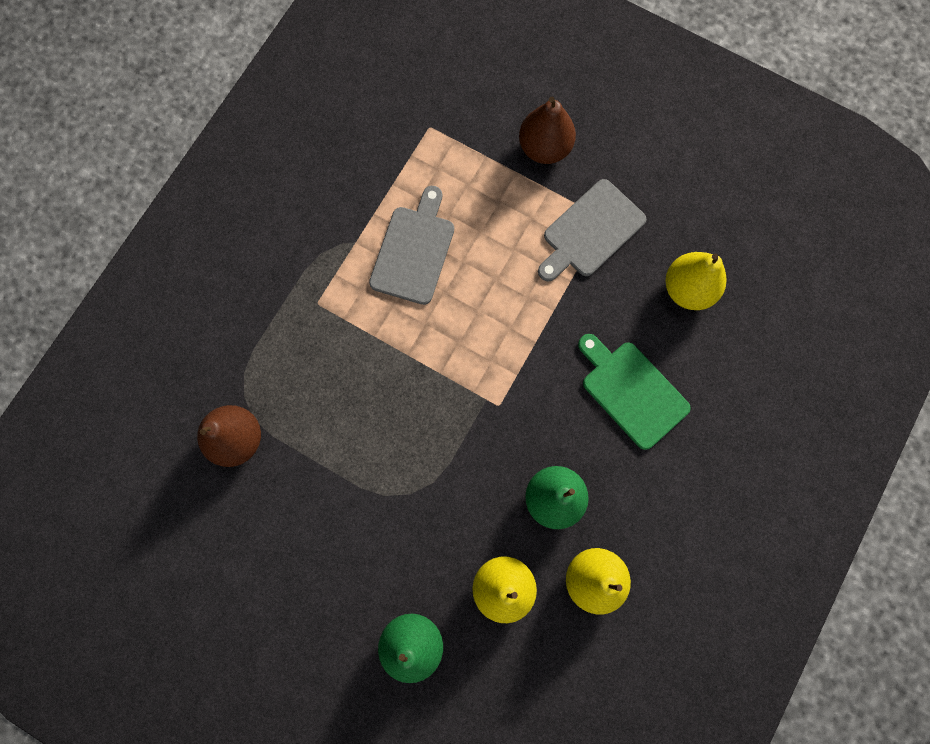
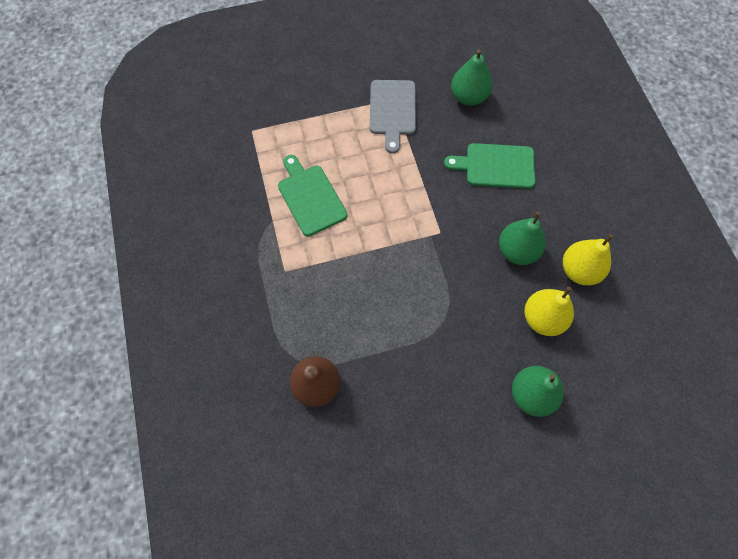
camera: 45 degrees left, 10 degrees down
(414, 251) = (310, 197): grey cutting board -> green cutting board
(544, 148) = (325, 92): brown pear -> none
(687, 289) = (468, 97): yellow pear -> green pear

